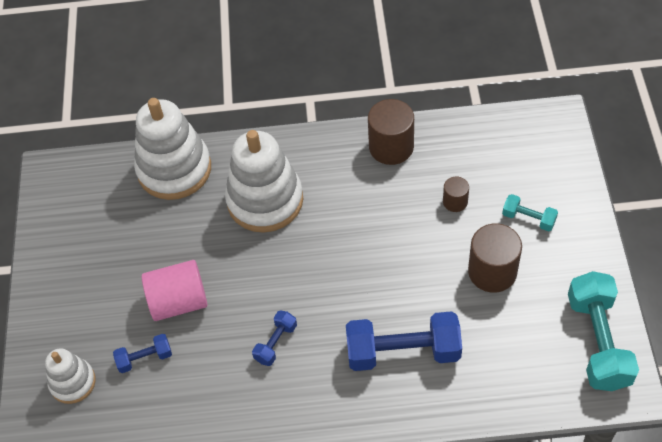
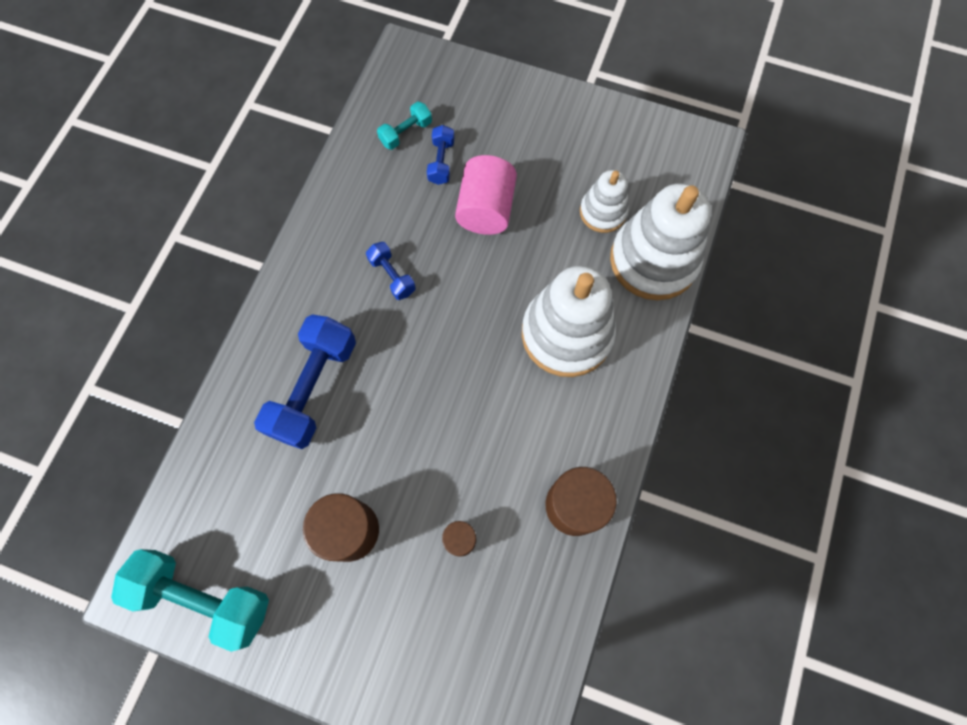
camera: 110 degrees right, 15 degrees up
(73, 382) = (450, 100): white stacking toy -> white stacking toy (603, 212)
(528, 218) = (392, 615): turquoise dumbbell -> turquoise dumbbell (406, 133)

